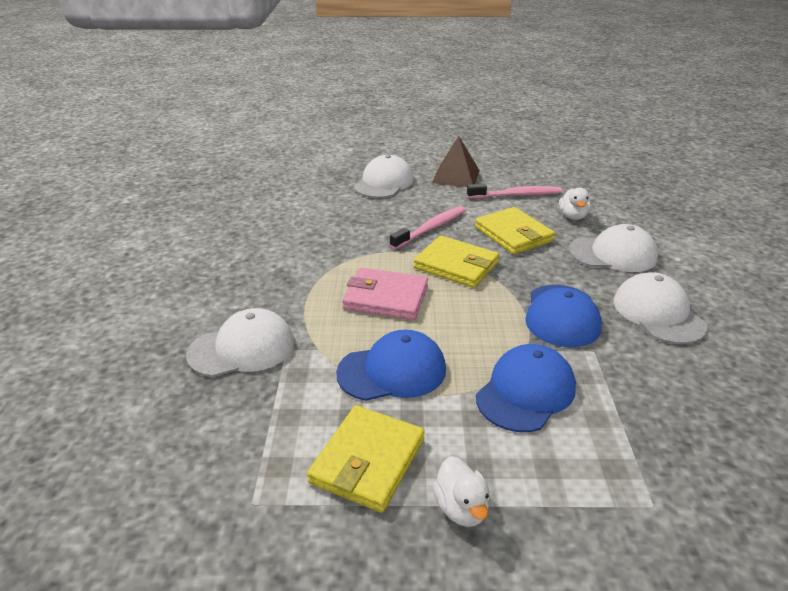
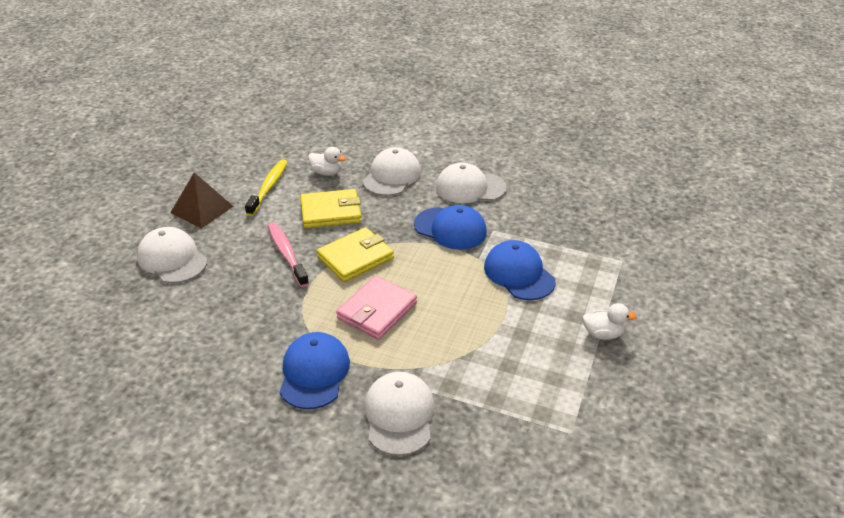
camera: 70 degrees left, 5 degrees up
(368, 461) = (553, 366): yellow wallet -> none
(392, 371) = (470, 331): blue cap -> blue cap (314, 373)
(516, 195) = (268, 187): pink toothbrush -> yellow toothbrush

